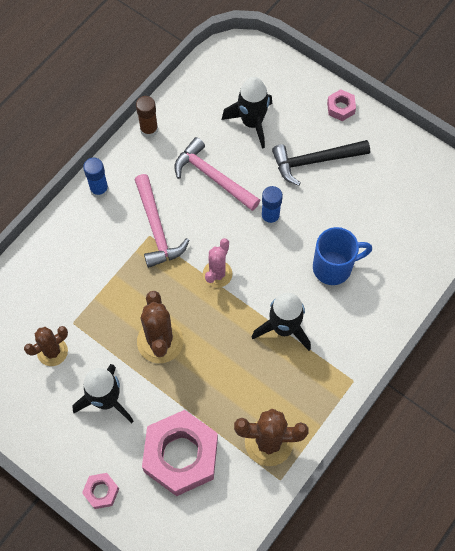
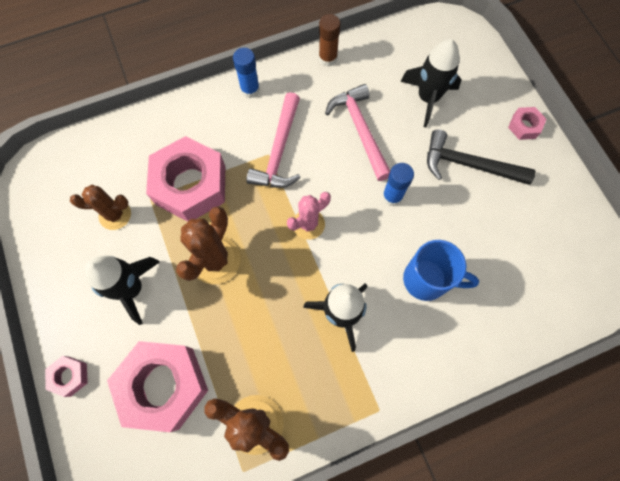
camera: 30 degrees right, 5 degrees up
(100, 294) = (191, 185): none -> pink nut

